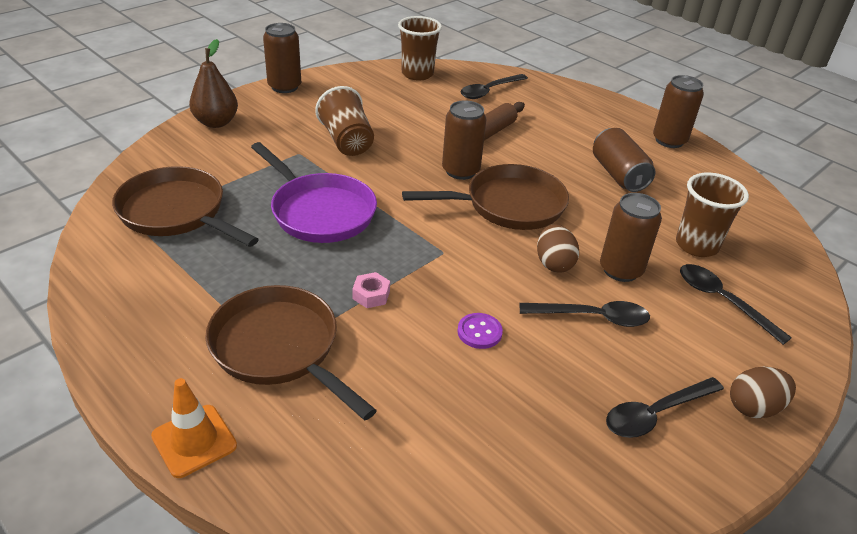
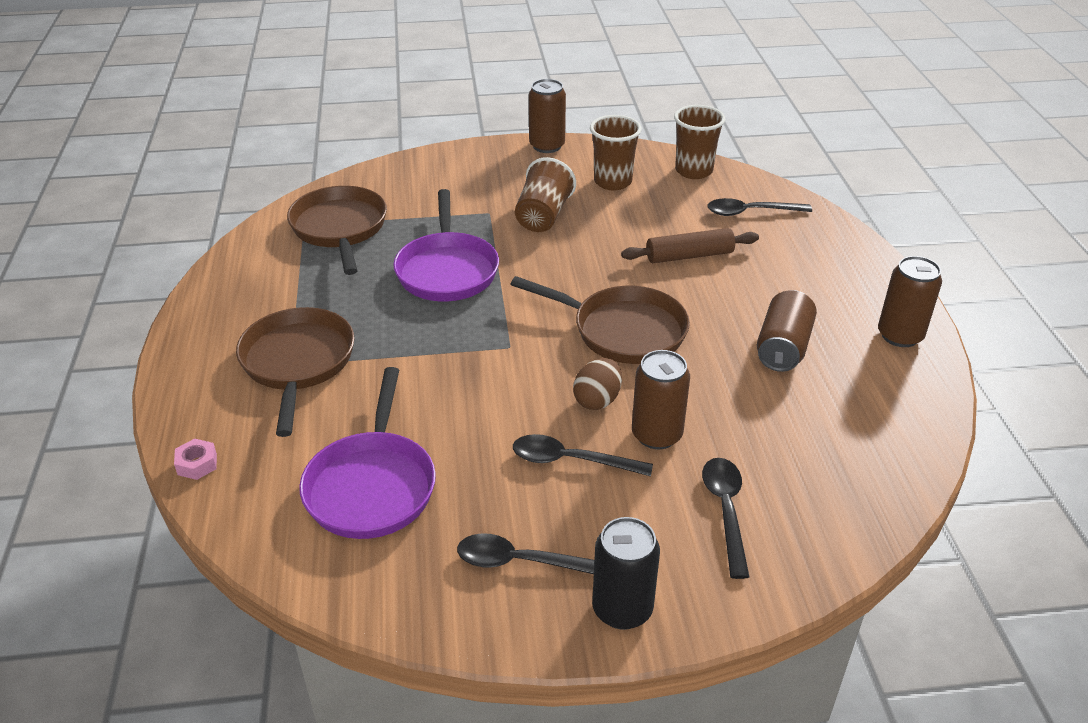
camera: 40 degrees right, 0 degrees up
(194, 441) = (179, 397): orange traffic cone -> none
(216, 122) = (451, 162): brown pear -> none
(371, 295) = (408, 355): pink nut -> pink nut (197, 464)
(460, 171) = (616, 281): brown can -> none
(476, 420) = (372, 486): none -> purple pan
(479, 332) = (457, 424): purple button -> none
(592, 317) = (571, 460): black spoon -> black spoon turned 150 degrees clockwise
(696, 245) = (774, 450): brown cup -> brown cup (612, 182)
(754, 407) = (622, 609): brown egg -> black can

